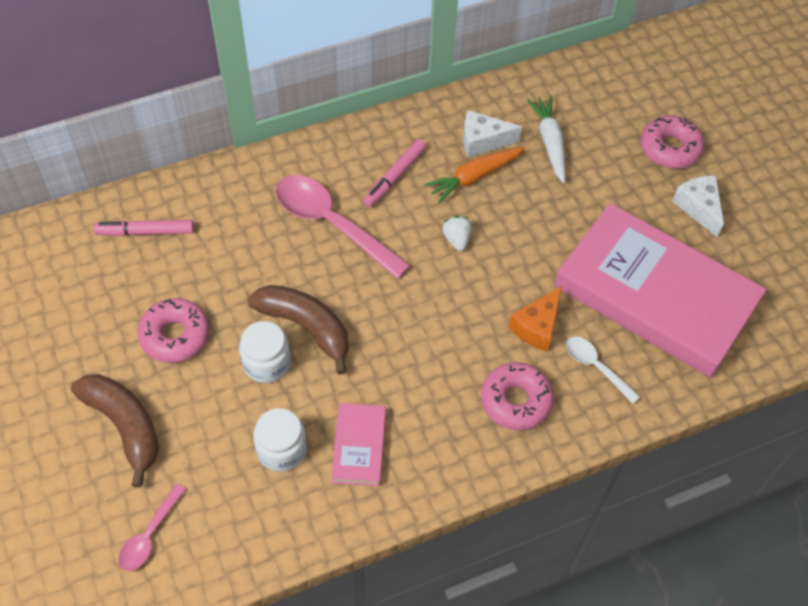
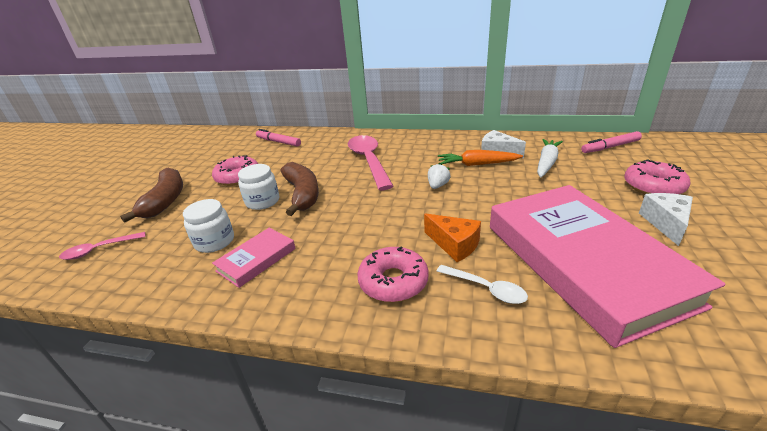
camera: 40 degrees right, 25 degrees down
(394, 177) = (425, 153): pink marker -> pink marker (610, 147)
(537, 327) = (454, 245): orange cheese -> orange cheese turned 120 degrees counterclockwise
(596, 367) = (486, 288): white spoon -> white spoon turned 135 degrees clockwise

